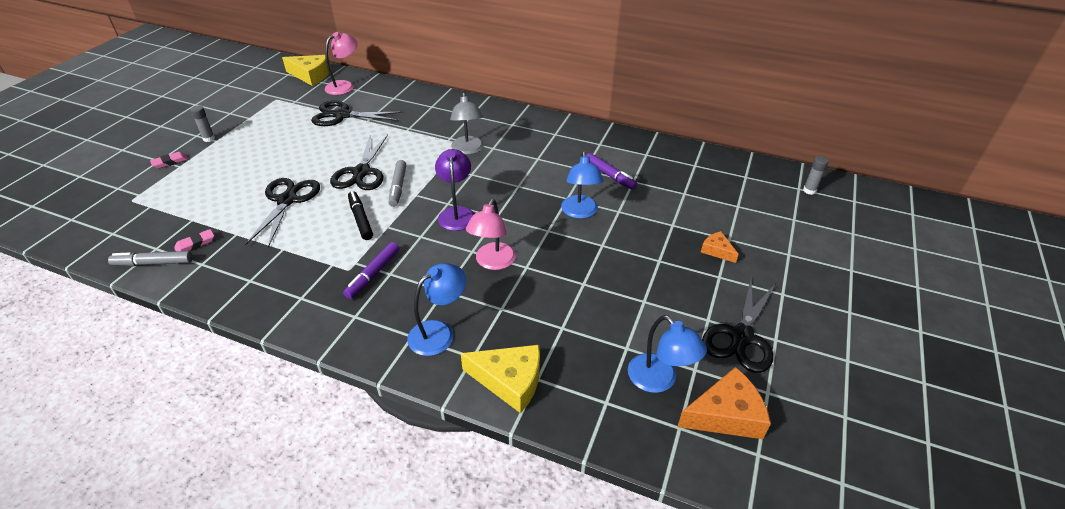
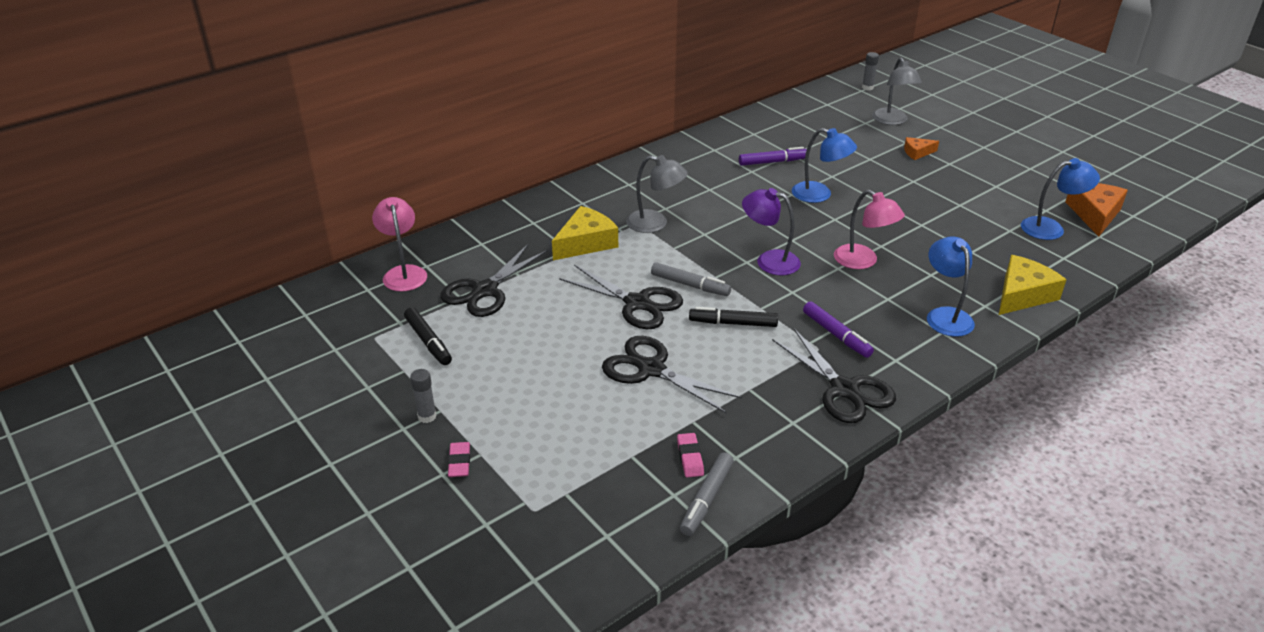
camera: 60 degrees left, 5 degrees down
(280, 116) = (428, 342): none -> black marker
(311, 75) = (336, 294): yellow cheese -> yellow cheese (586, 243)
(741, 337) = (1021, 179): black scissors -> black scissors (844, 389)
(761, 221) = (892, 121): none -> grey lamp

